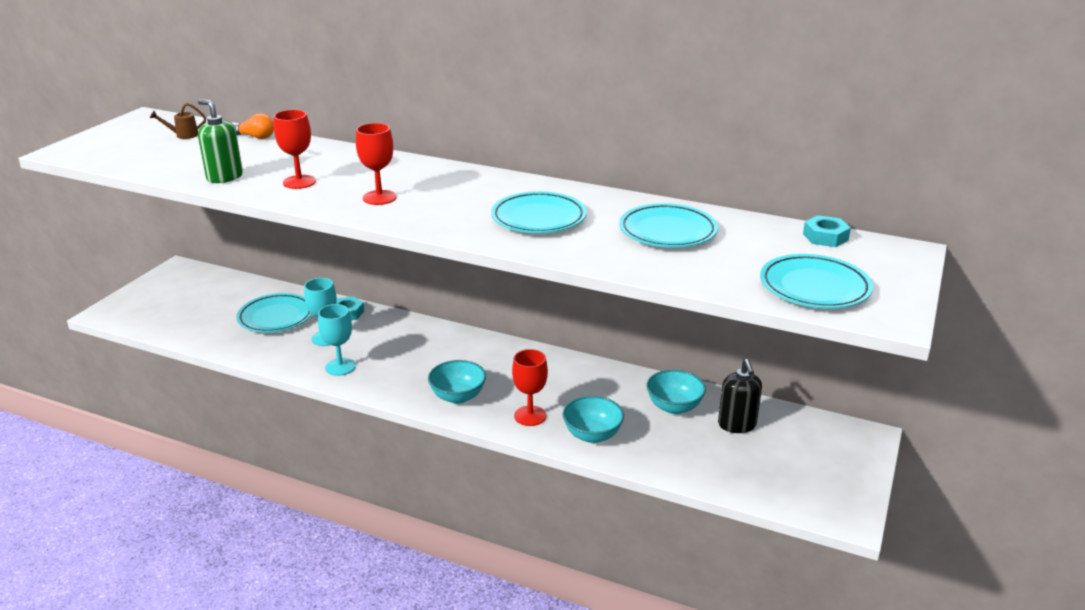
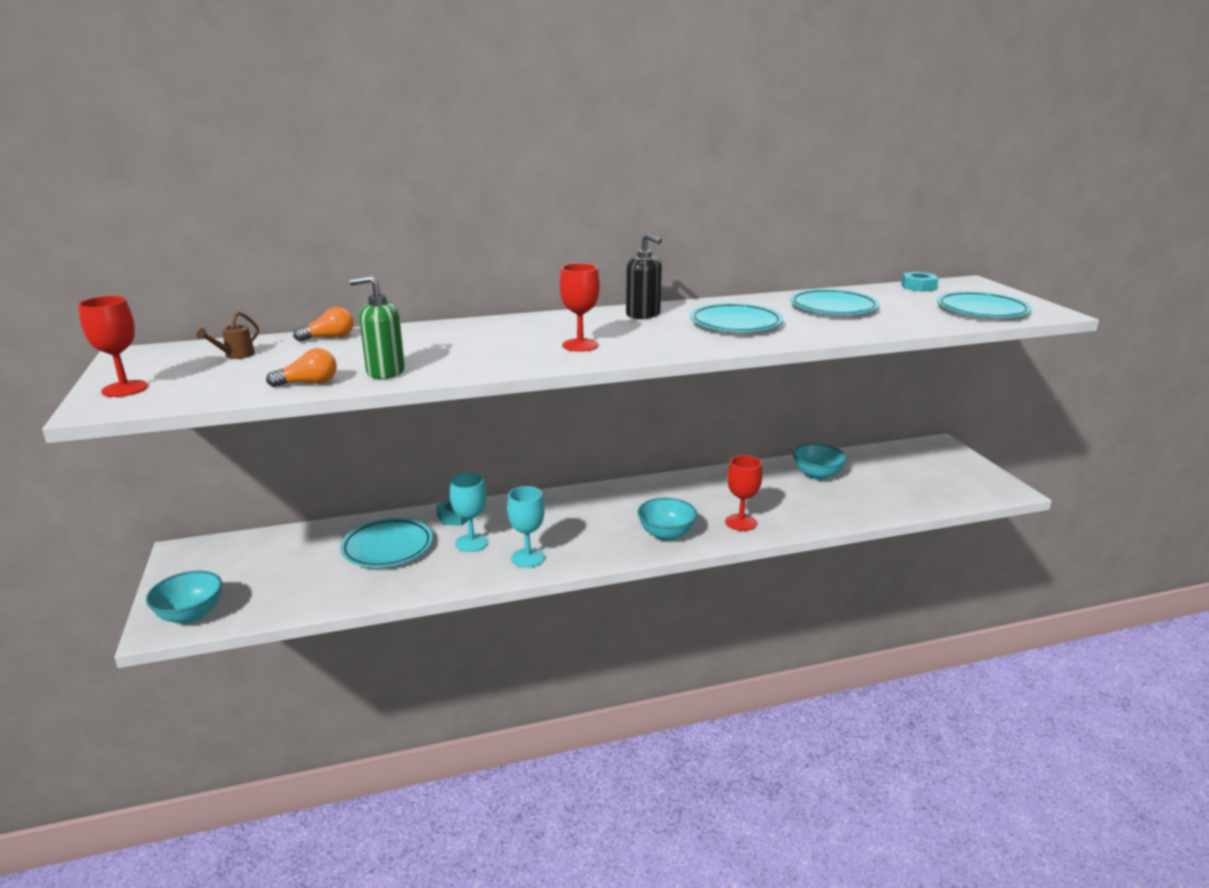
camera: 40 degrees left, 5 degrees down
(172, 171) = (308, 383): none -> orange light bulb
(299, 182) = (475, 355): red goblet -> red goblet (125, 389)
(592, 435) = (802, 515): turquoise bowl -> turquoise bowl (190, 615)
(737, 425) = (869, 469): black soap dispenser -> black soap dispenser (643, 314)

